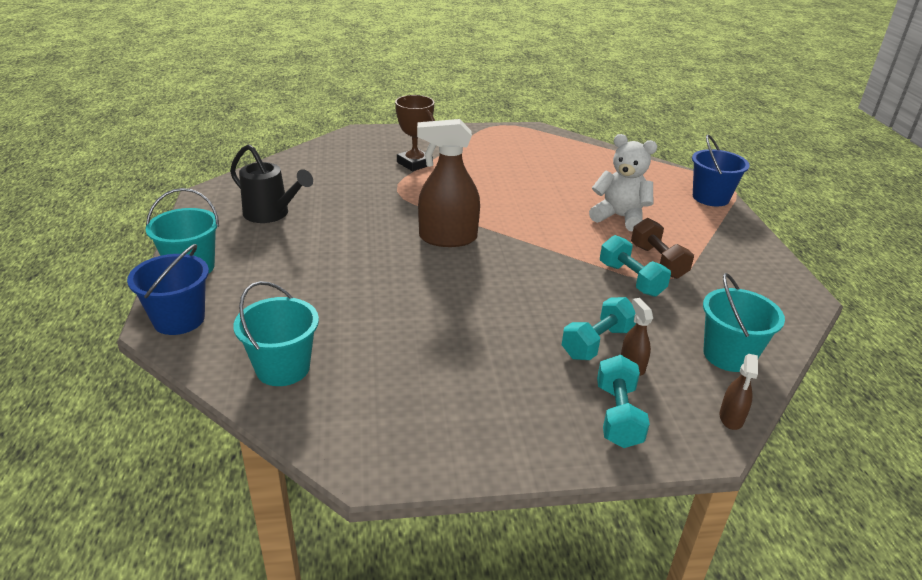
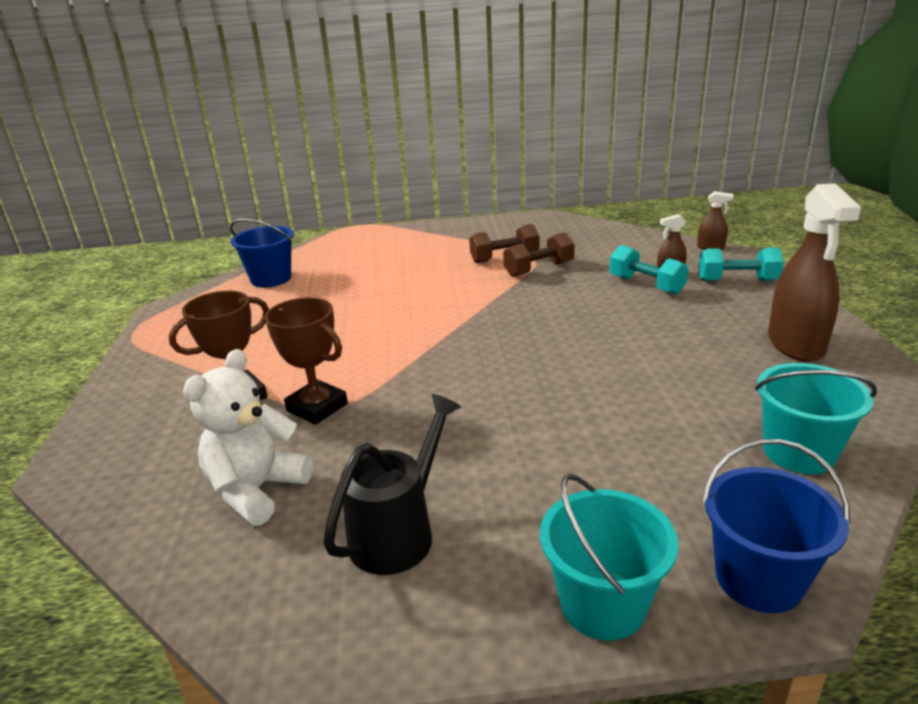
camera: 85 degrees left, 5 degrees down
(396, 186) = (317, 407): none -> brown trophy
(447, 238) = (471, 360): brown spray bottle -> brown spray bottle (795, 345)
(619, 217) = (420, 270): white teddy bear -> white teddy bear (257, 490)
(631, 279) = (539, 269): turquoise dumbbell -> brown dumbbell
(710, 197) = (382, 233): blue bucket -> blue bucket (271, 279)
(728, 355) = (636, 243): turquoise bucket -> none

